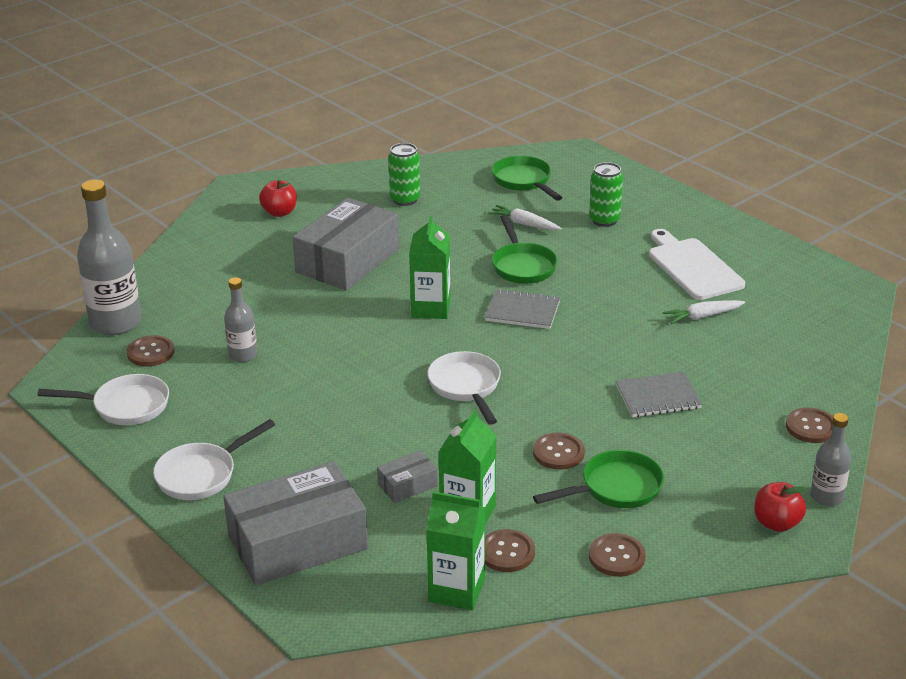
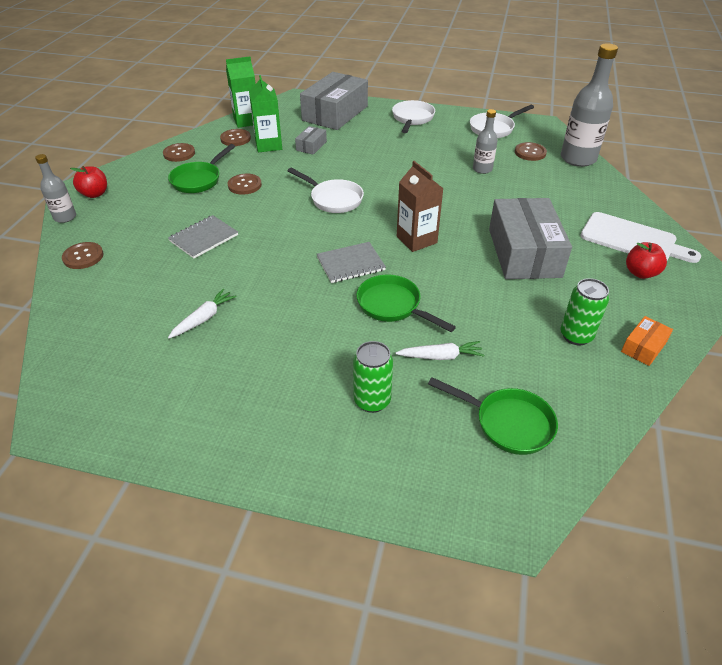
camera: 145 degrees right, 10 degrees up
(368, 179) = (643, 347): none -> orange box
(430, 308) = (416, 240): green carton -> brown carton
(693, 267) = (241, 374): white cutting board -> white cutting board (632, 239)

